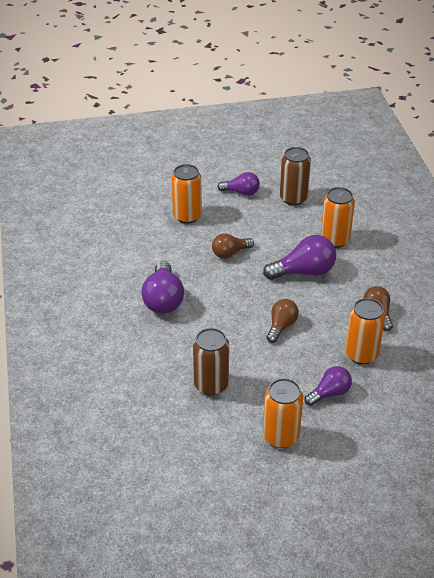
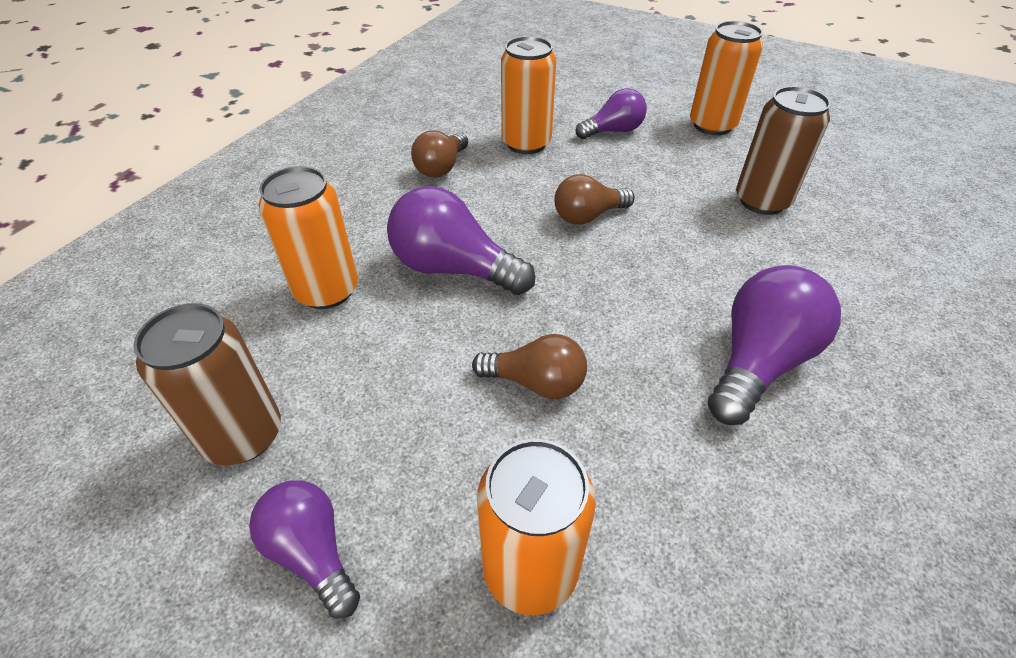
camera: 140 degrees left, 5 degrees up
(329, 393) = (613, 131): purple light bulb -> purple light bulb turned 150 degrees clockwise

